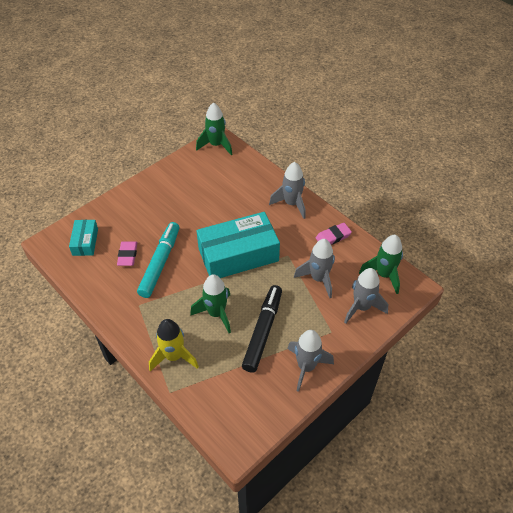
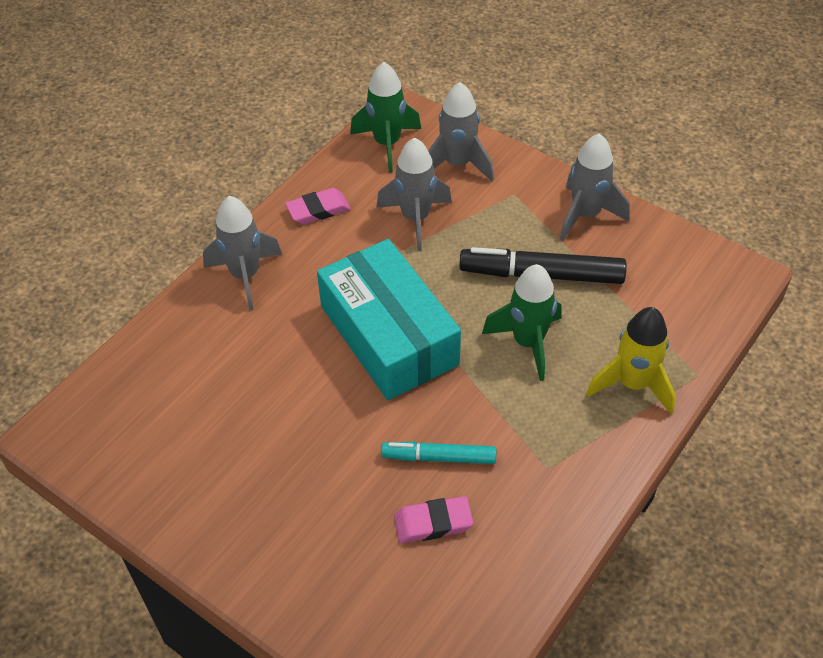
camera: 100 degrees left, 0 degrees up
(85, 242) = (415, 622): turquoise box -> none
(160, 263) = (439, 457): turquoise marker -> turquoise marker, size x0.62
(216, 145) = (74, 434): green rocket -> none
(333, 237) = (318, 210): pink eraser -> pink eraser turned 75 degrees counterclockwise

